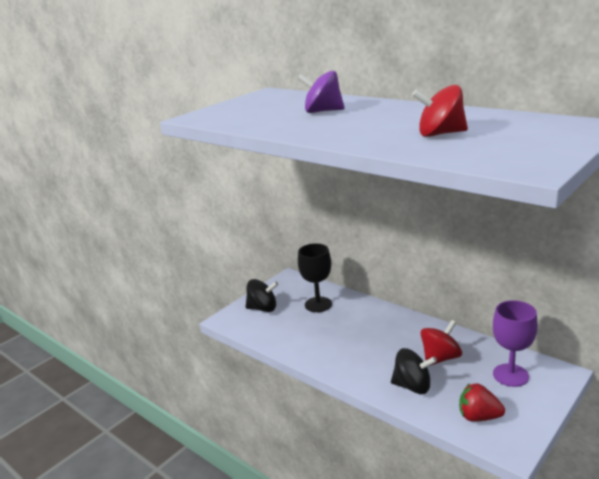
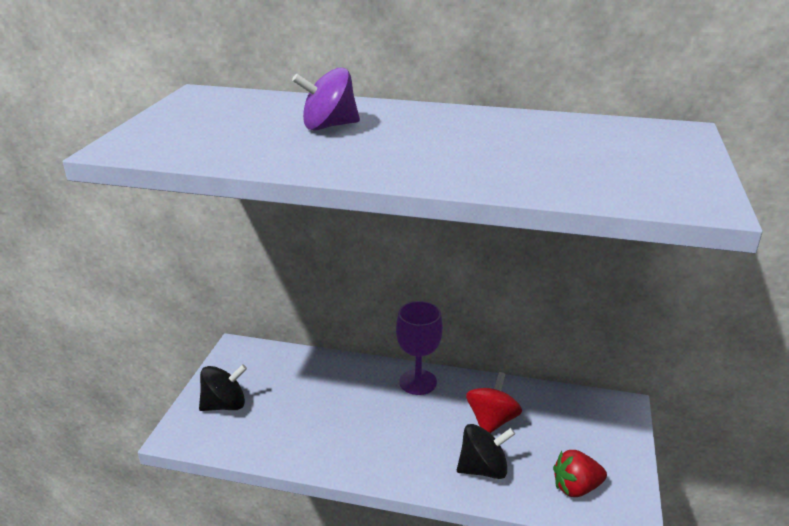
camera: 30 degrees left, 5 degrees up
(318, 304) = (300, 381): black goblet -> none
(440, 134) = (534, 156): red spinning top -> none
(510, 375) = (577, 423): purple goblet -> purple goblet (418, 382)

